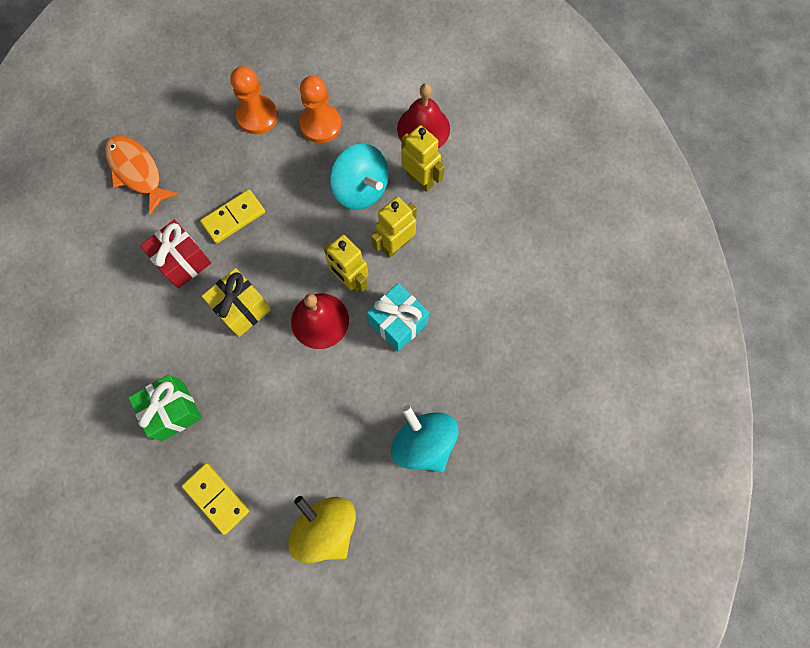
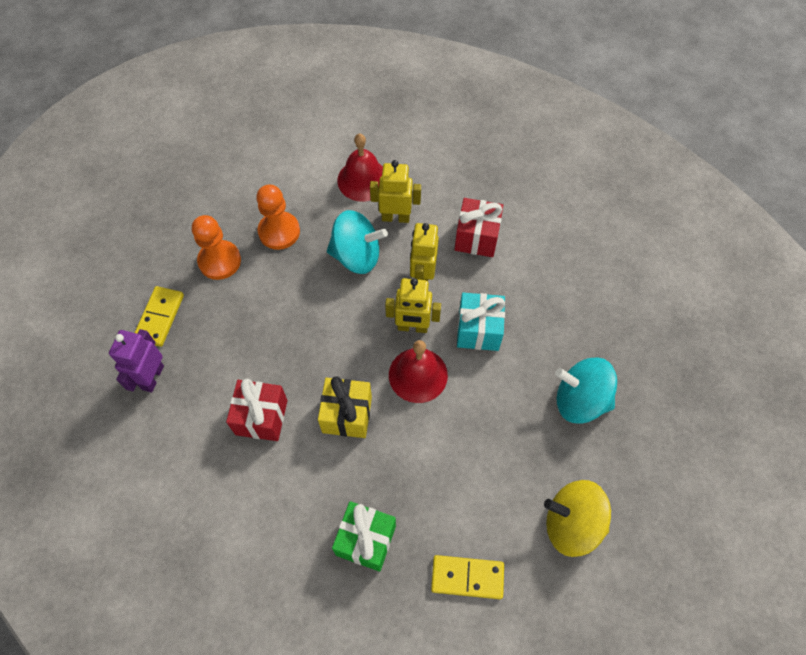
camera: 40 degrees left, 10 degrees down
(137, 172) = (152, 377): orange fish -> purple robot
(233, 217) = (273, 351): yellow domino -> yellow domino (159, 317)
(469, 246) = (476, 238): none -> red gift

